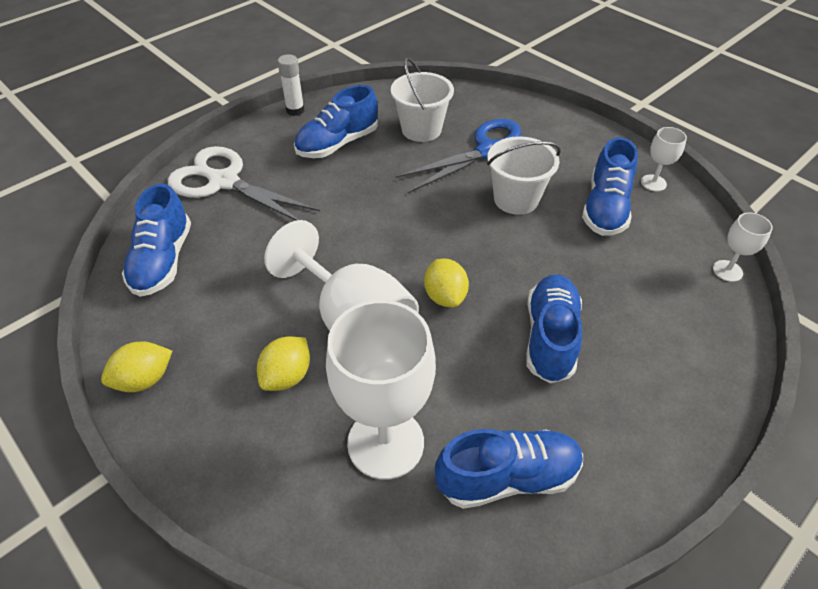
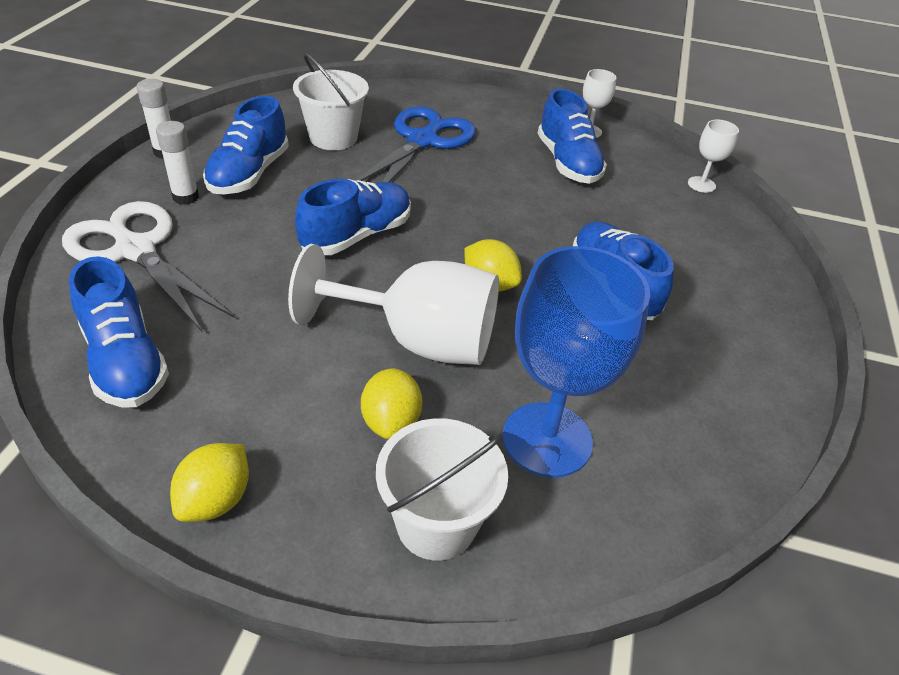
camera: 35 degrees left, 5 degrees down
(224, 182) = (136, 250): white scissors -> white scissors turned 45 degrees clockwise
(282, 150) = (186, 197): none -> white glue stick
(385, 443) = (547, 439): white goblet -> blue goblet
(507, 477) = (677, 418): blue shoe -> blue shoe (357, 235)
(516, 199) = (482, 177): white bucket -> white bucket (436, 523)

